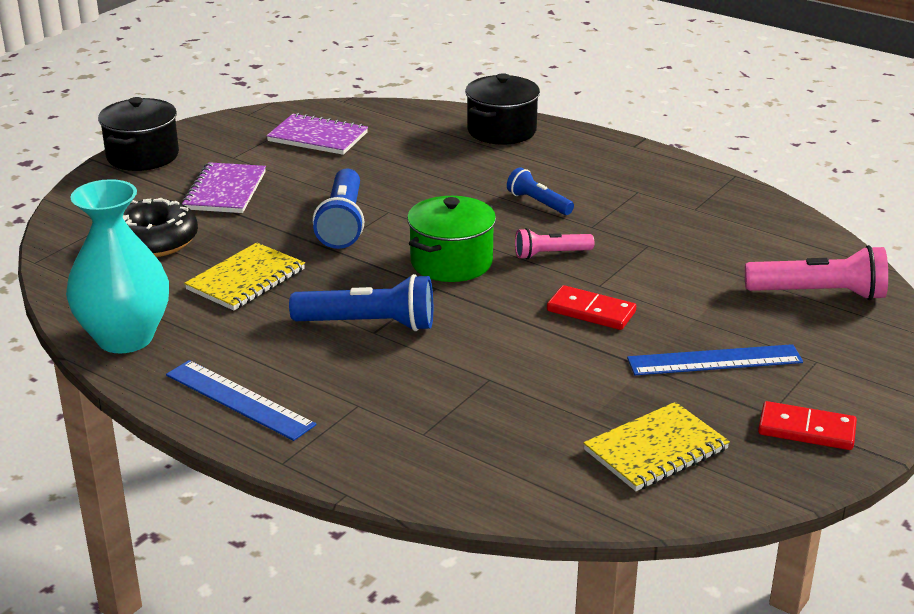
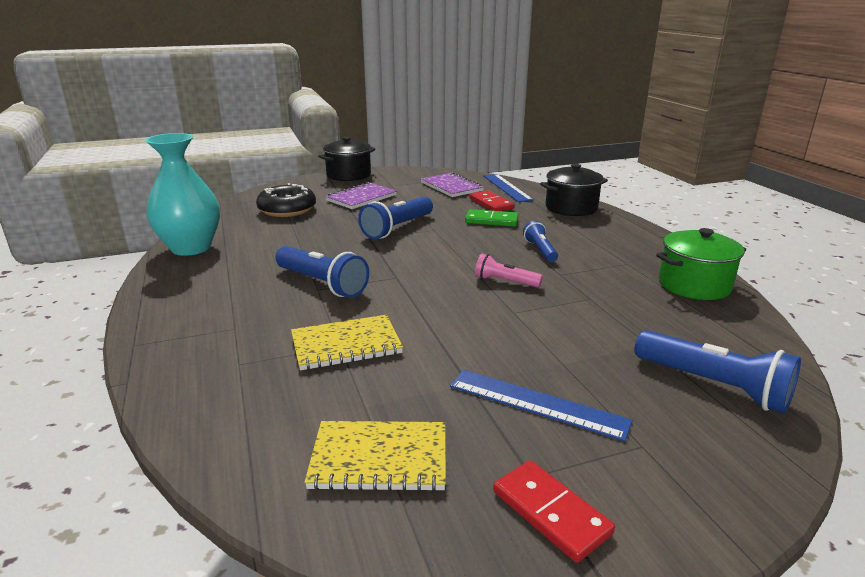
camera: 35 degrees right, 5 degrees down
(239, 400) = (181, 298): blue ruler -> blue ruler (506, 187)
(246, 279) = (298, 239): yellow notebook -> yellow notebook (346, 345)
(437, 177) = (491, 220): none -> green domino
(451, 262) = (429, 266): green pot -> green pot (694, 285)
(591, 311) = (481, 327): red domino -> red domino (491, 203)
(819, 294) = (713, 385): pink flashlight -> blue flashlight

